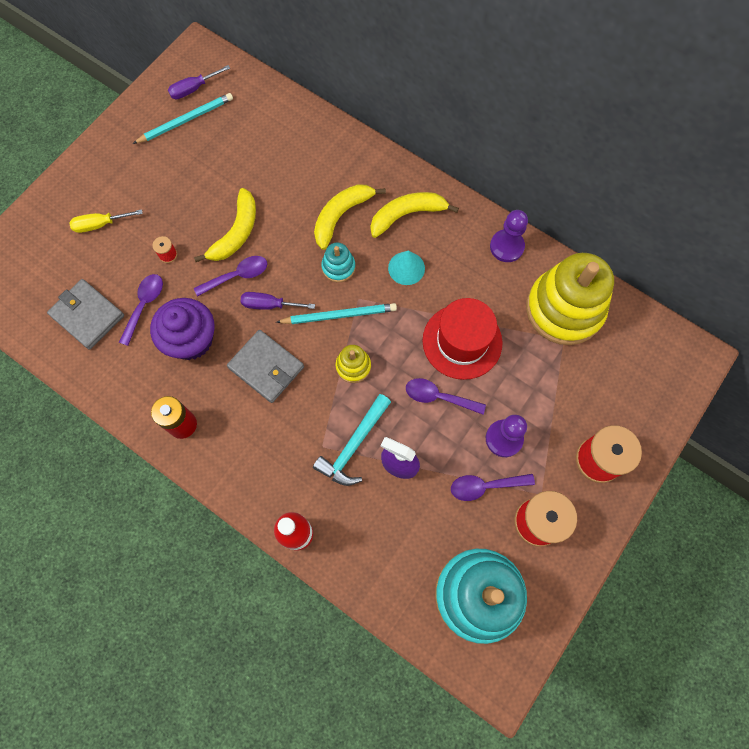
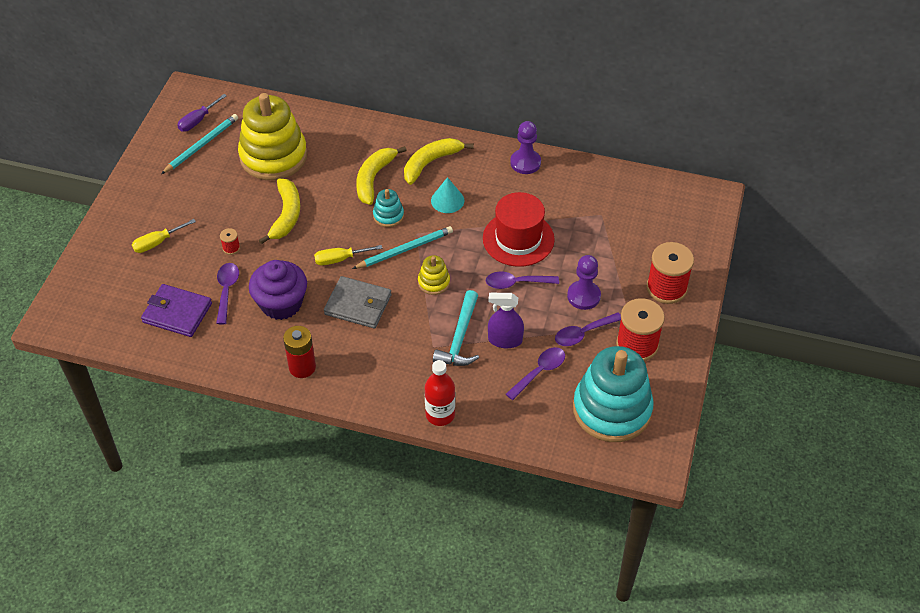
camera: 20 degrees left, 20 degrees down
(87, 315) = (177, 313): grey wallet -> purple wallet
(237, 276) = (301, 246): purple spoon -> purple spoon (539, 372)
(269, 305) = (340, 259): purple screwdriver -> yellow screwdriver
(564, 309) = (592, 193): yellow stacking toy -> yellow stacking toy (273, 156)

